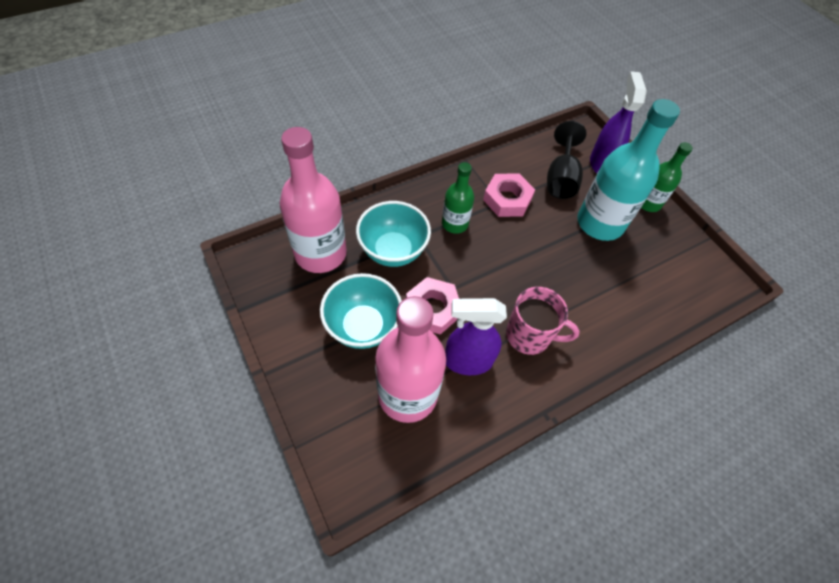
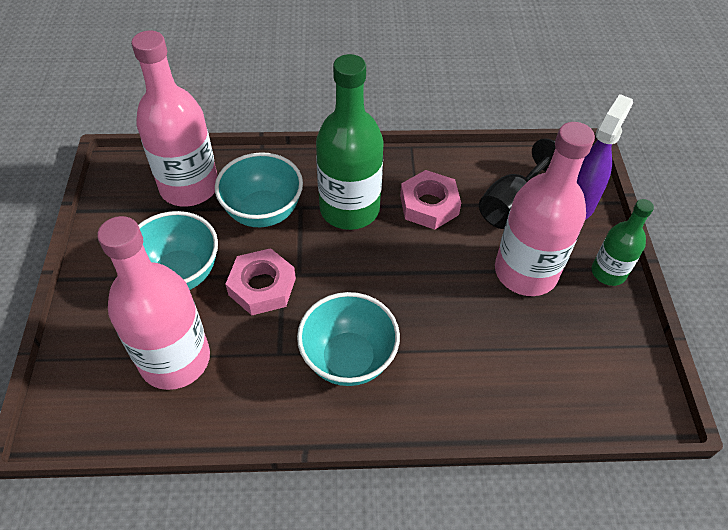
camera: 30 degrees right, 5 degrees down
(455, 224) = (349, 209): green bottle -> green bottle, size x1.81
(467, 361) = (260, 355): purple spray bottle -> none
(529, 335) = (348, 359): pink mug -> turquoise bowl
(600, 223) = (525, 272): turquoise bottle -> pink bottle

